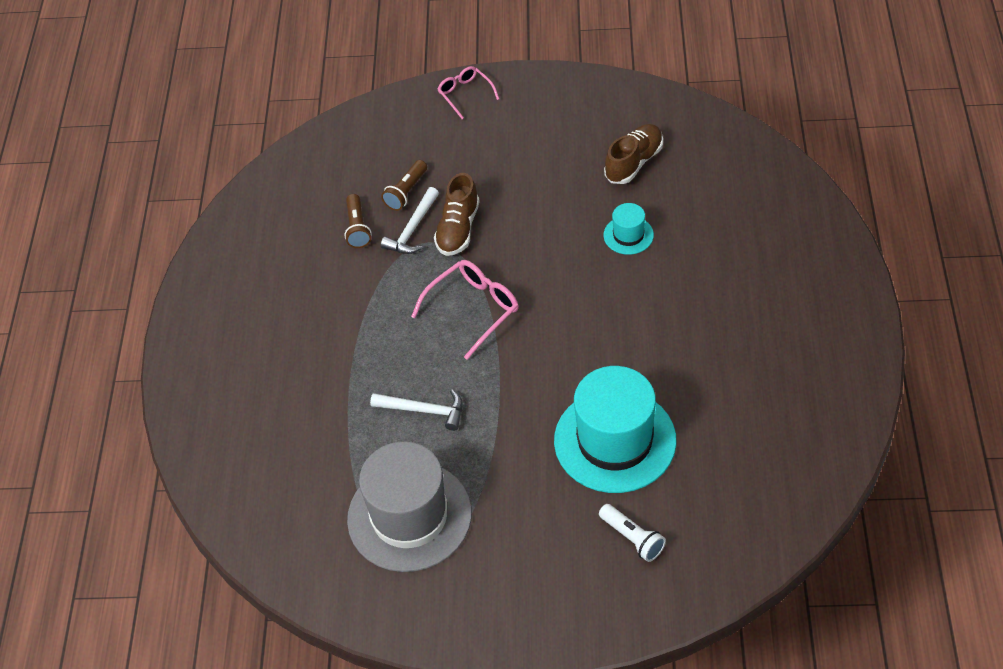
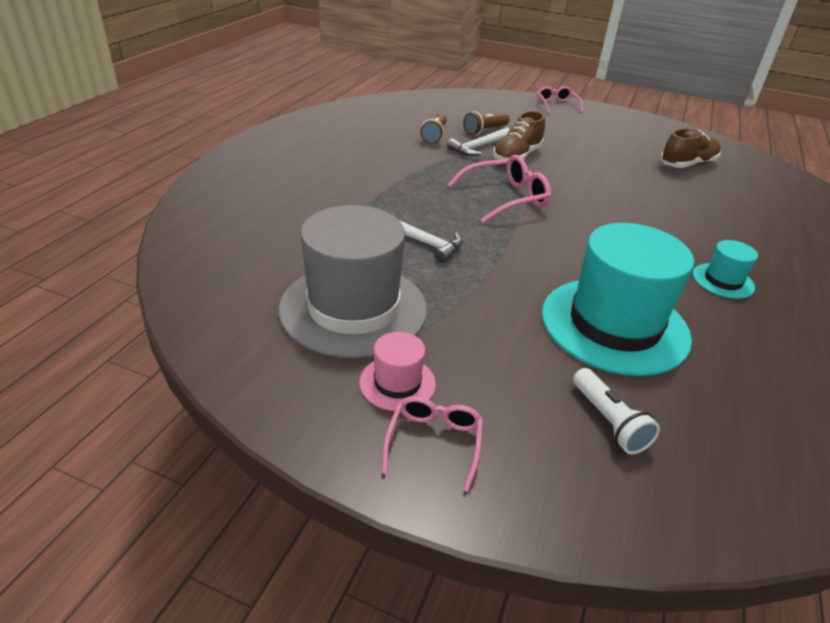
camera: 15 degrees right, 15 degrees down
(478, 572) = (397, 383): none -> pink hat
(525, 608) = (434, 442): none -> pink glasses
(628, 235) = (671, 198): turquoise hat -> turquoise hat (723, 281)

